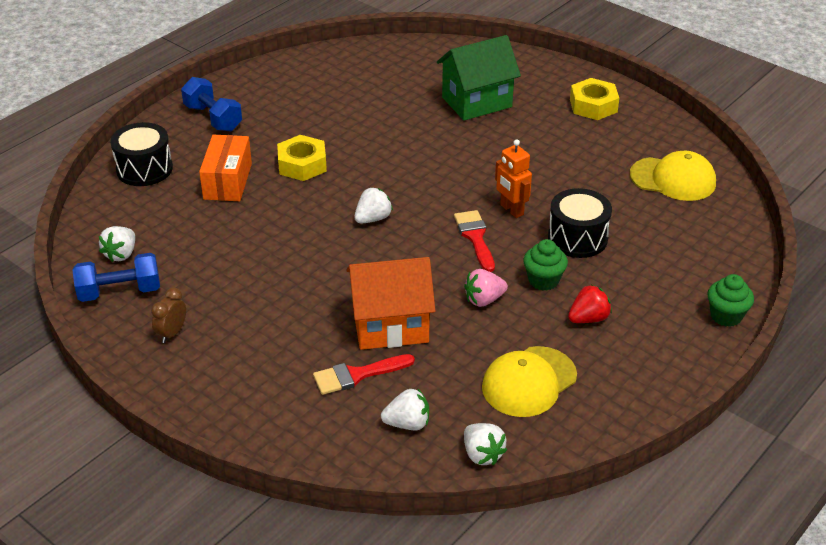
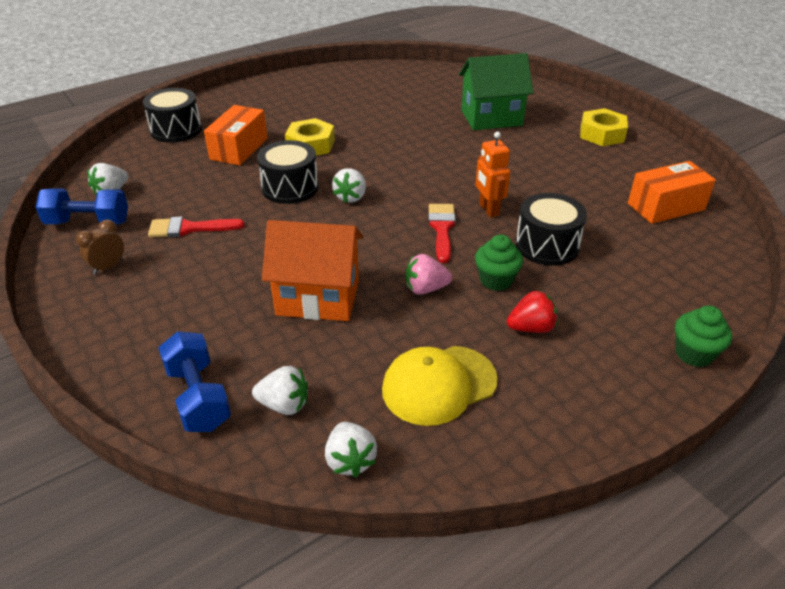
camera: 15 degrees right, 0 degrees up
(213, 118) = (256, 101): blue dumbbell -> blue dumbbell (199, 397)
(306, 218) = (290, 188): none -> black drum
(357, 375) = (259, 341): red brush -> red brush (189, 228)
(373, 218) = (351, 197): white strawberry -> white strawberry turned 135 degrees clockwise
(673, 179) = (665, 206): yellow cap -> orange box

